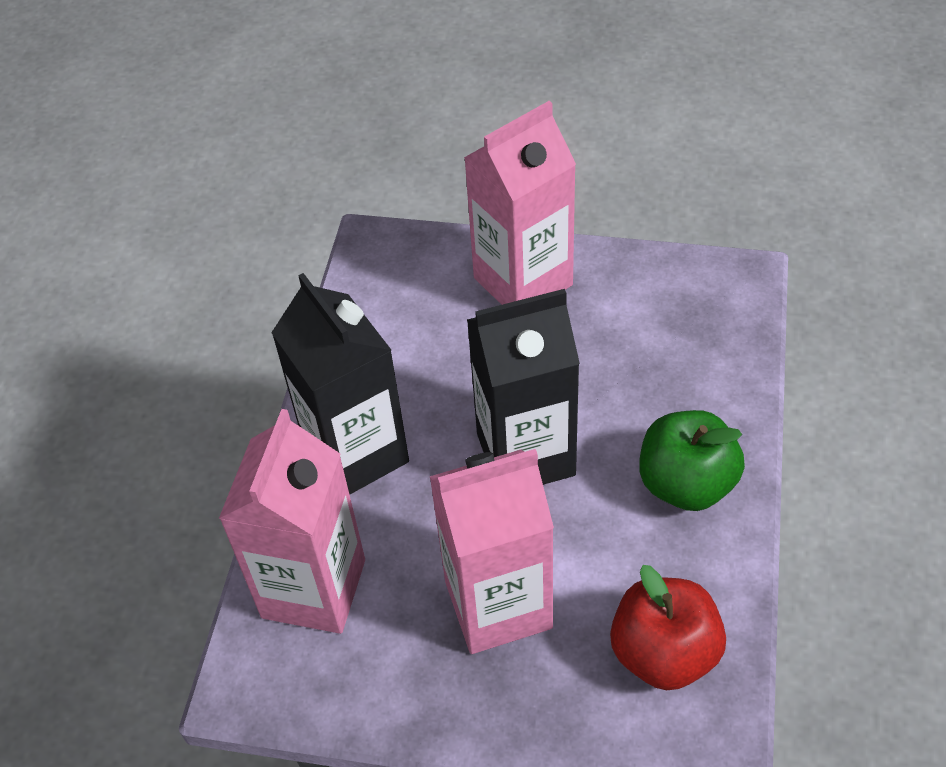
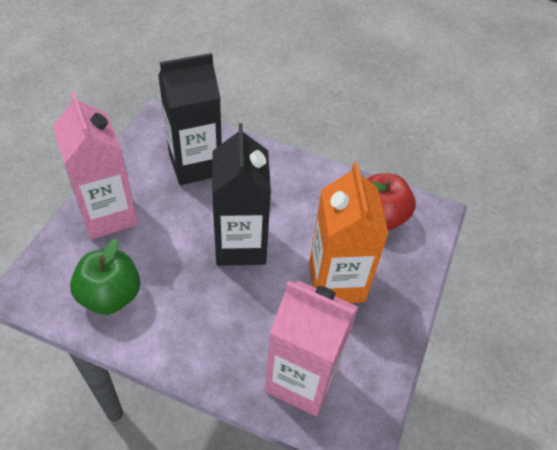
camera: 85 degrees left, 0 degrees up
(356, 453) = (206, 336): black carton -> black carton (195, 165)
(498, 604) = (336, 282): pink carton -> orange carton
(686, 484) = (284, 181): green apple -> green apple (110, 296)

